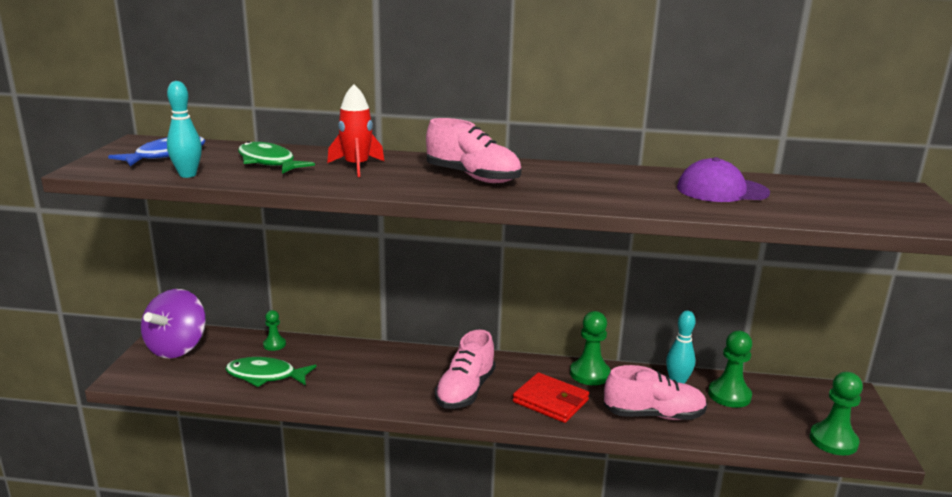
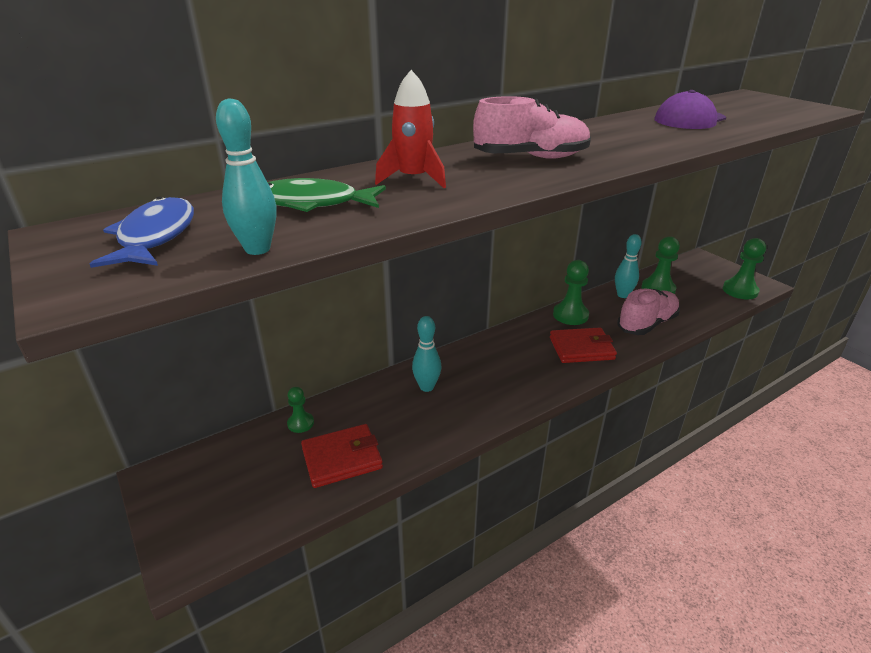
camera: 40 degrees left, 10 degrees up
(177, 348) = (197, 487): purple spinning top -> none
(265, 376) = (342, 458): green fish -> red wallet
(383, 365) = (427, 387): none -> turquoise bowling pin
(465, 391) = (519, 373): pink shoe -> none

